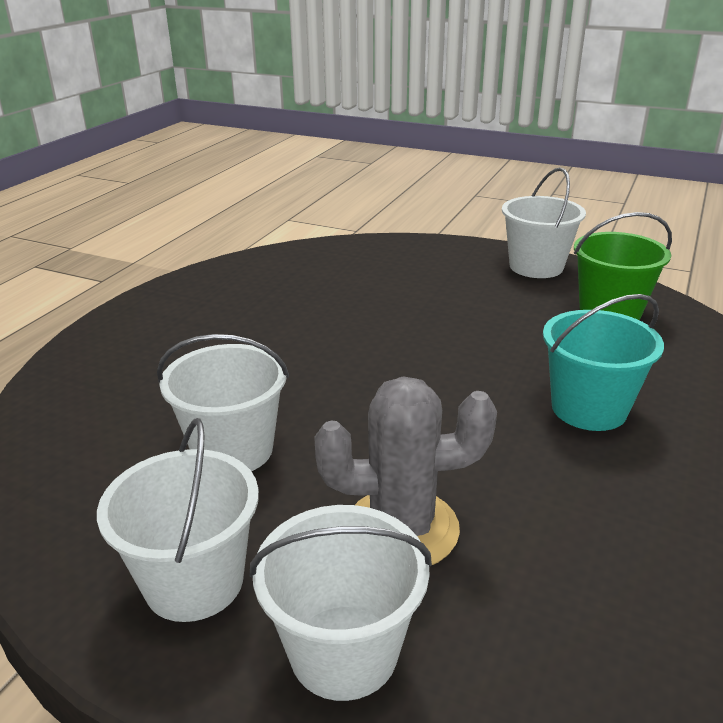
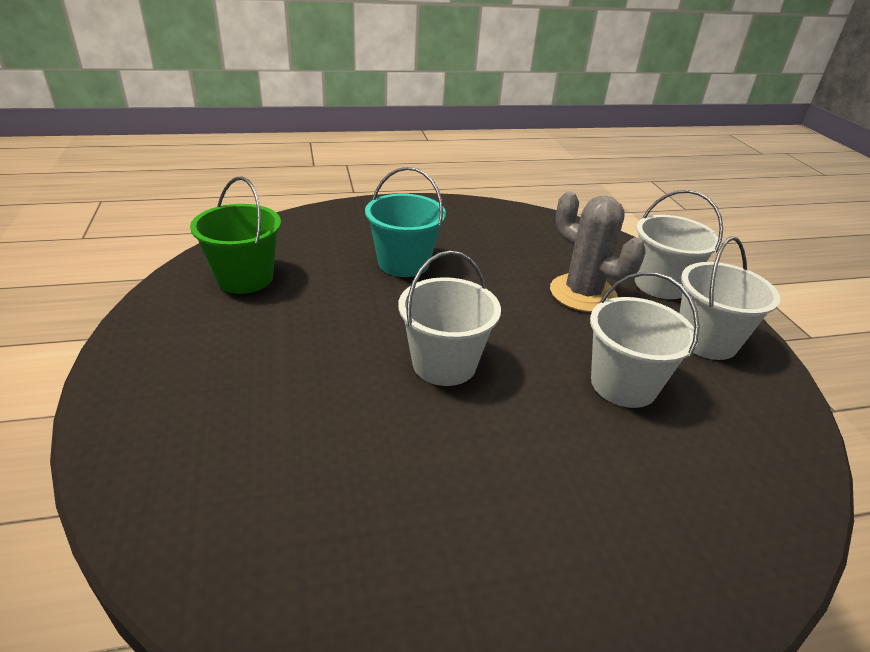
camera: 130 degrees left, 5 degrees up
(536, 266) = (156, 336): white bucket -> white bucket (444, 364)

